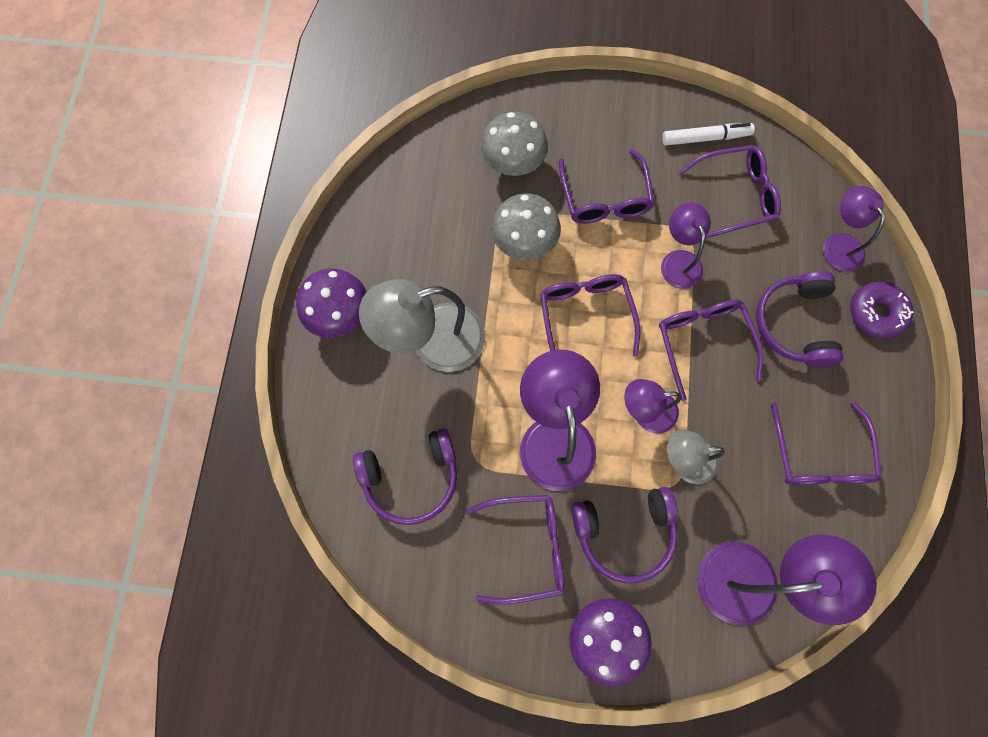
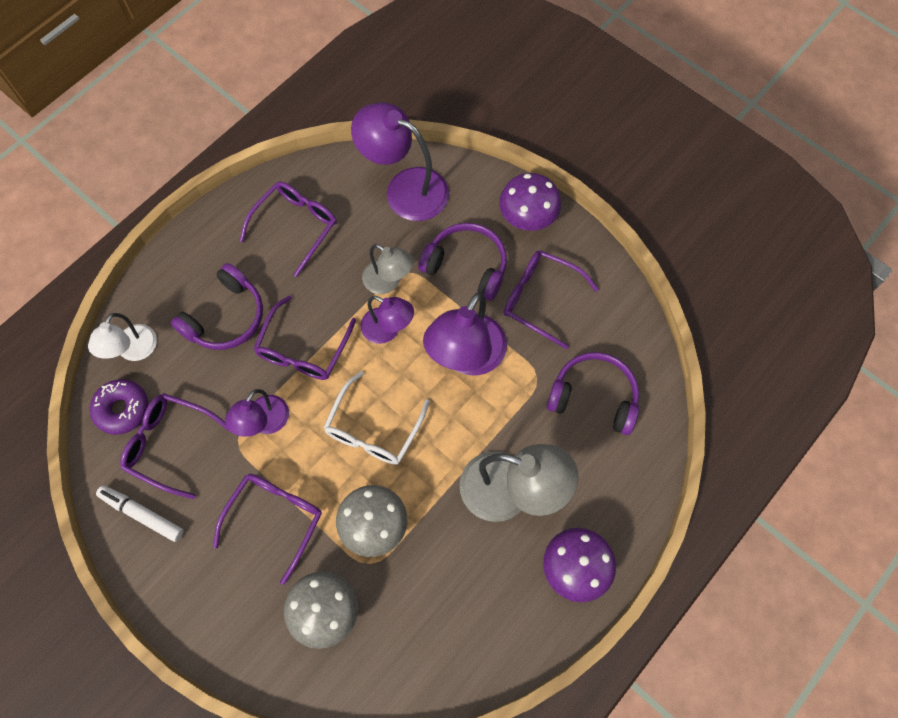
camera: 145 degrees left, 5 degrees down
(585, 316) = (373, 429): purple glasses -> white glasses
(838, 244) = (133, 351): purple lamp -> white lamp
(876, 313) = (162, 285): purple donut -> purple donut (122, 409)

